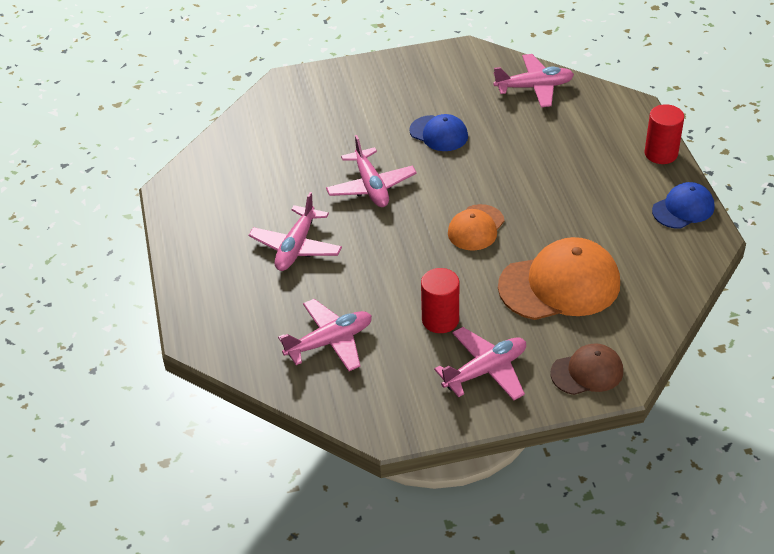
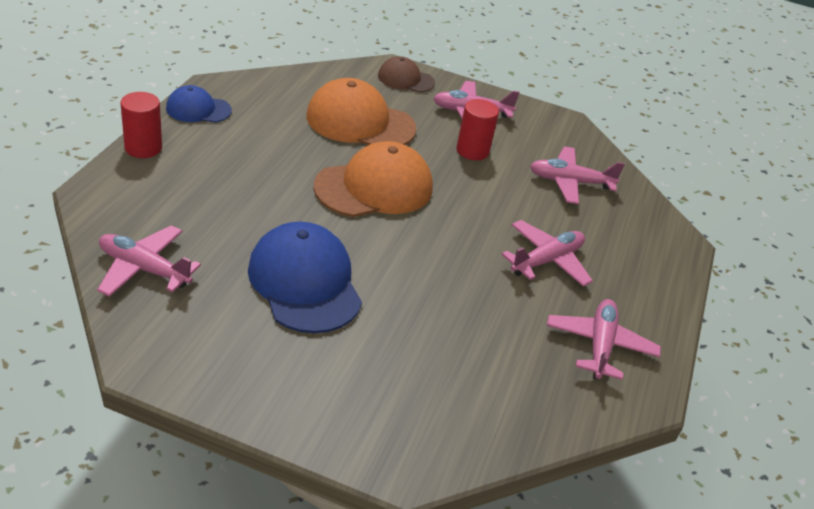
camera: 155 degrees left, 5 degrees down
(371, 186) = (428, 272): pink plane -> pink plane (600, 345)
(439, 133) = (305, 282): blue cap -> blue cap, size x1.78
(476, 228) = (374, 187): orange cap -> orange cap, size x1.78

